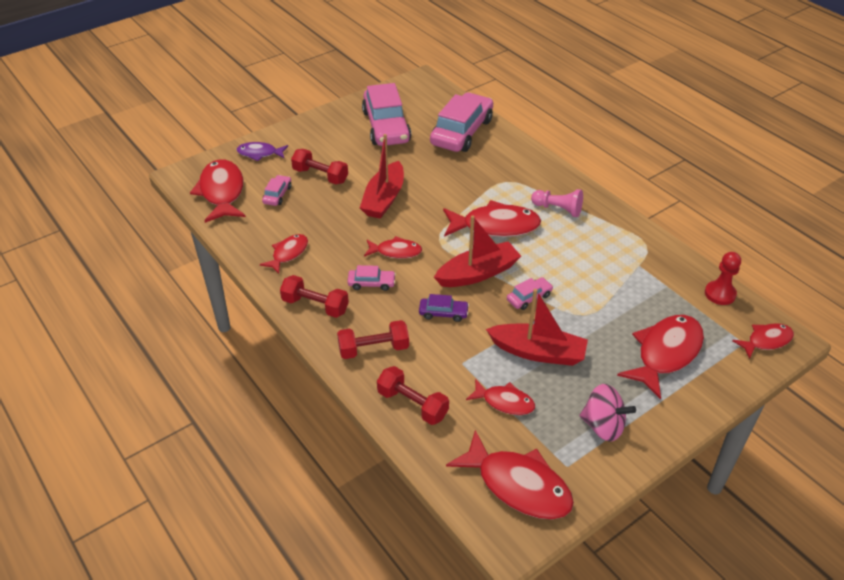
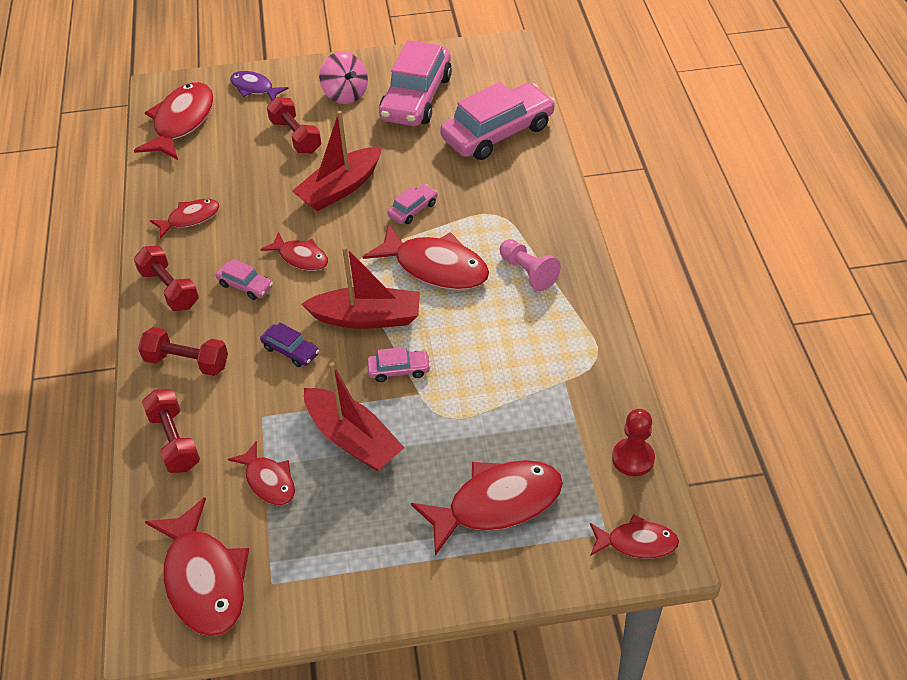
camera: 30 degrees right, 5 degrees up
(277, 195) = (233, 145): pink car -> pink car (413, 209)
(603, 426) = (349, 557): pink spinning top -> pink spinning top (345, 94)

